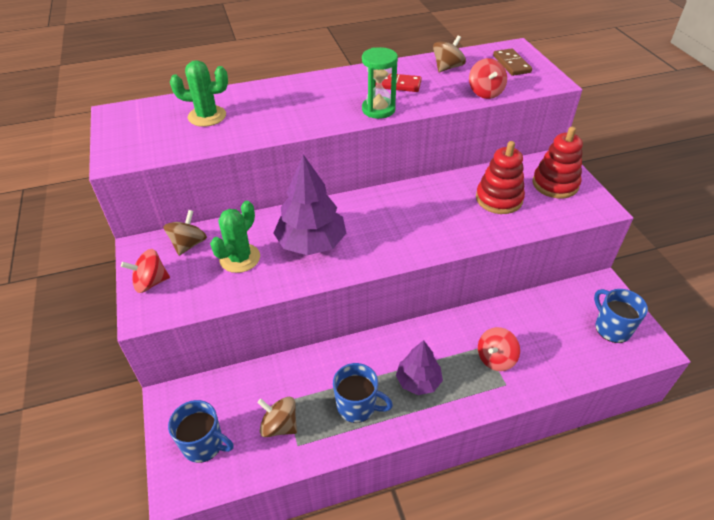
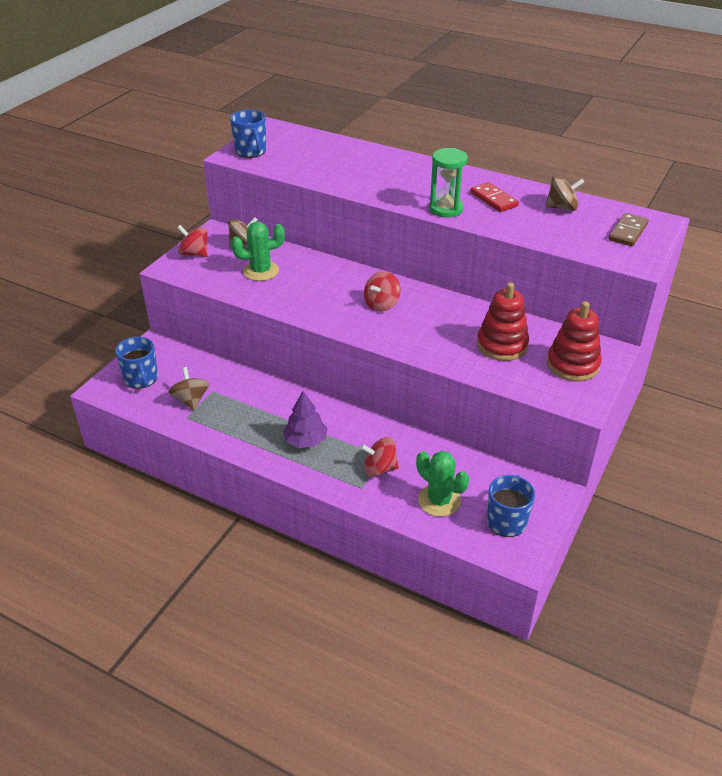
camera: 45 degrees right, 5 degrees down
(207, 116) = (322, 156): green cactus -> green cactus (439, 500)
(311, 243) = (317, 289): purple tree -> none
(357, 406) = (247, 424): blue mug -> blue mug (251, 151)
(485, 92) = (557, 240): red spinning top -> red spinning top (381, 304)

